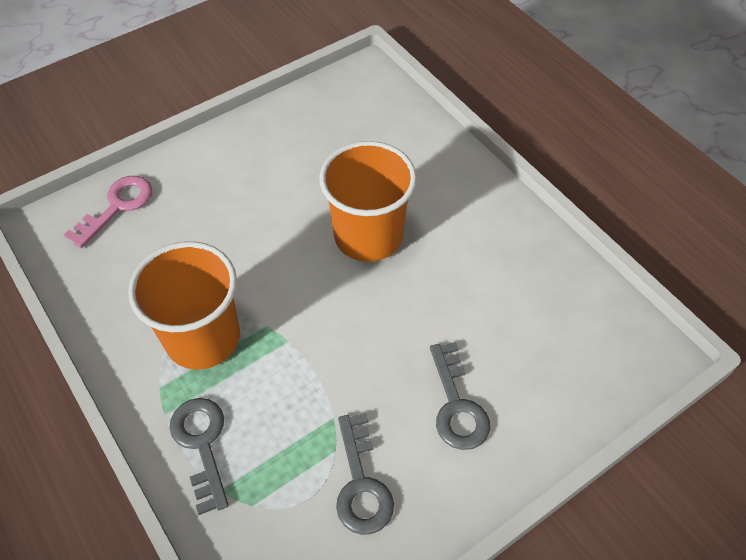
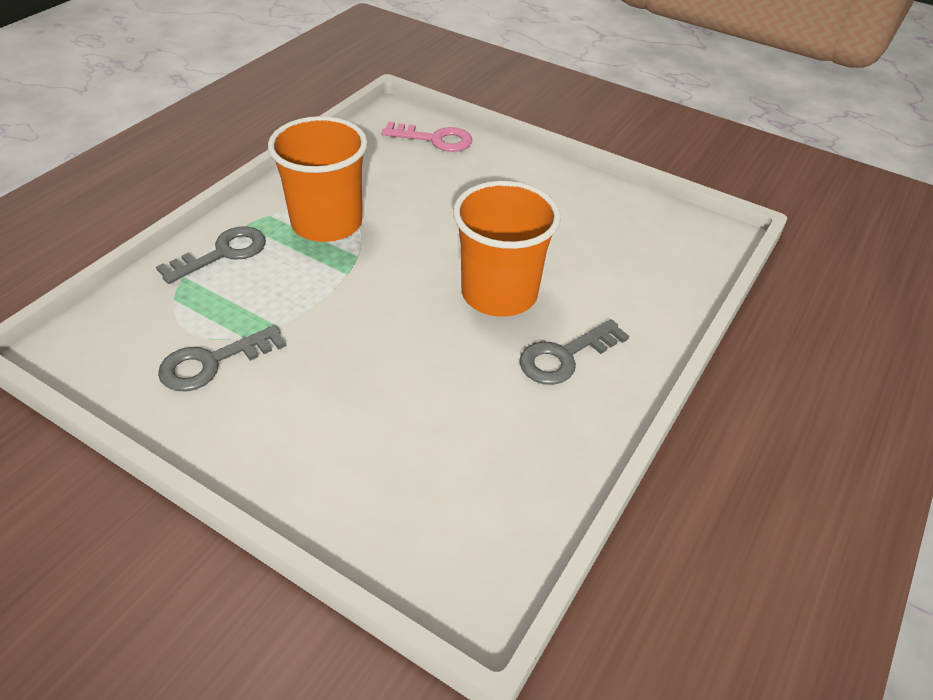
camera: 65 degrees right, 10 degrees down
(456, 405) = (323, 413): grey key -> grey key (565, 356)

